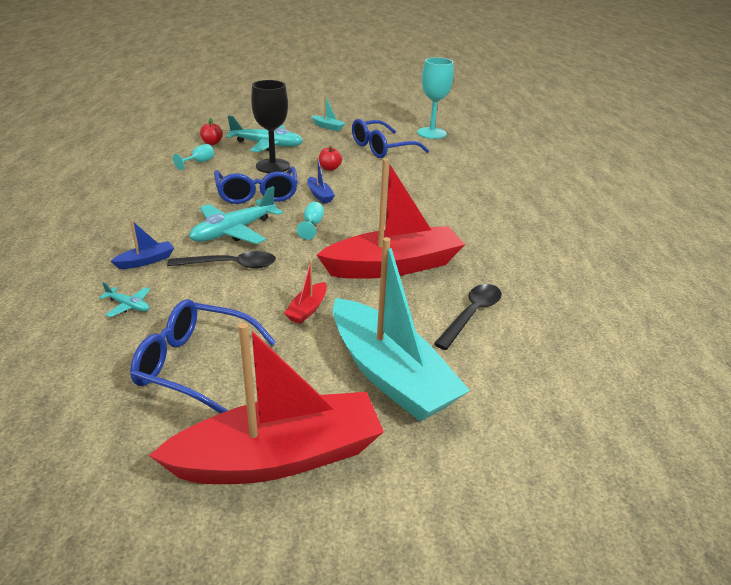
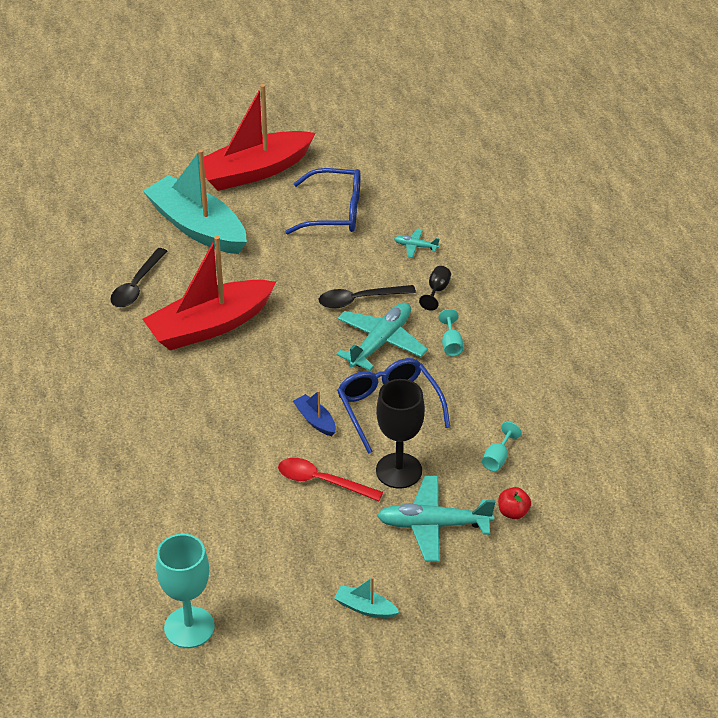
camera: 170 degrees right, 10 degrees up
(146, 261) = (437, 291): blue boat -> black goblet
(307, 309) = (273, 267): red boat -> none
(312, 225) = (305, 366): turquoise goblet -> turquoise goblet (451, 344)
(329, 168) = (322, 481): red apple -> red spoon
(382, 148) = (262, 555): blue glasses -> none

